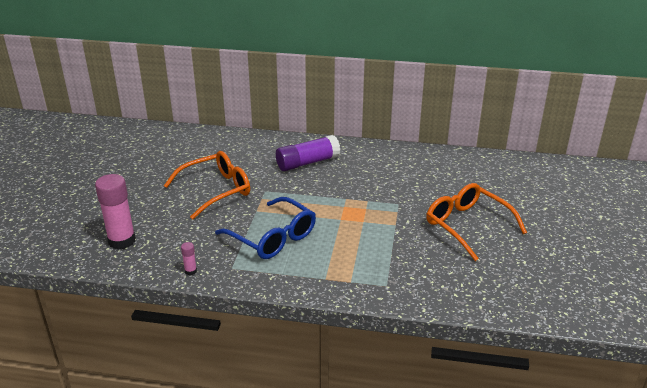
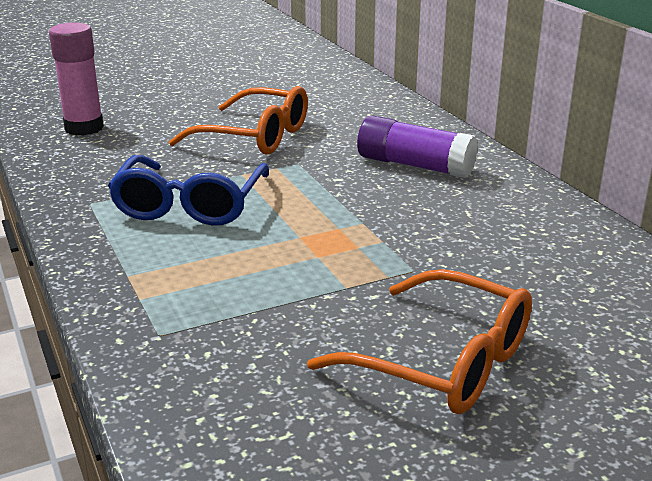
camera: 55 degrees right, 5 degrees down
(190, 271) = (58, 182): pink glue stick -> none
(467, 225) = (443, 362): orange glasses -> orange glasses turned 105 degrees clockwise

